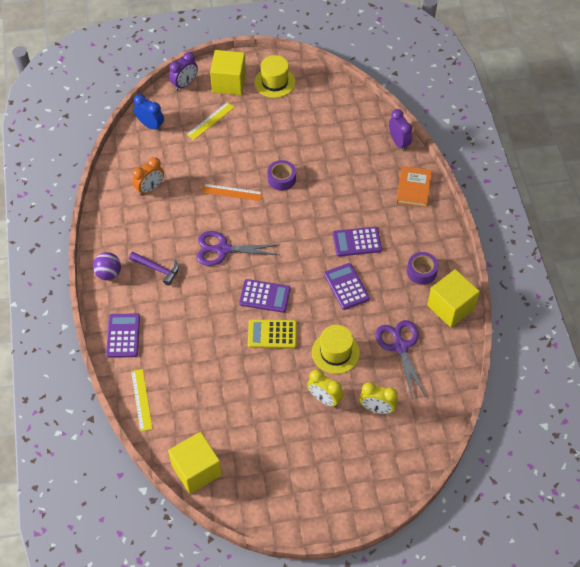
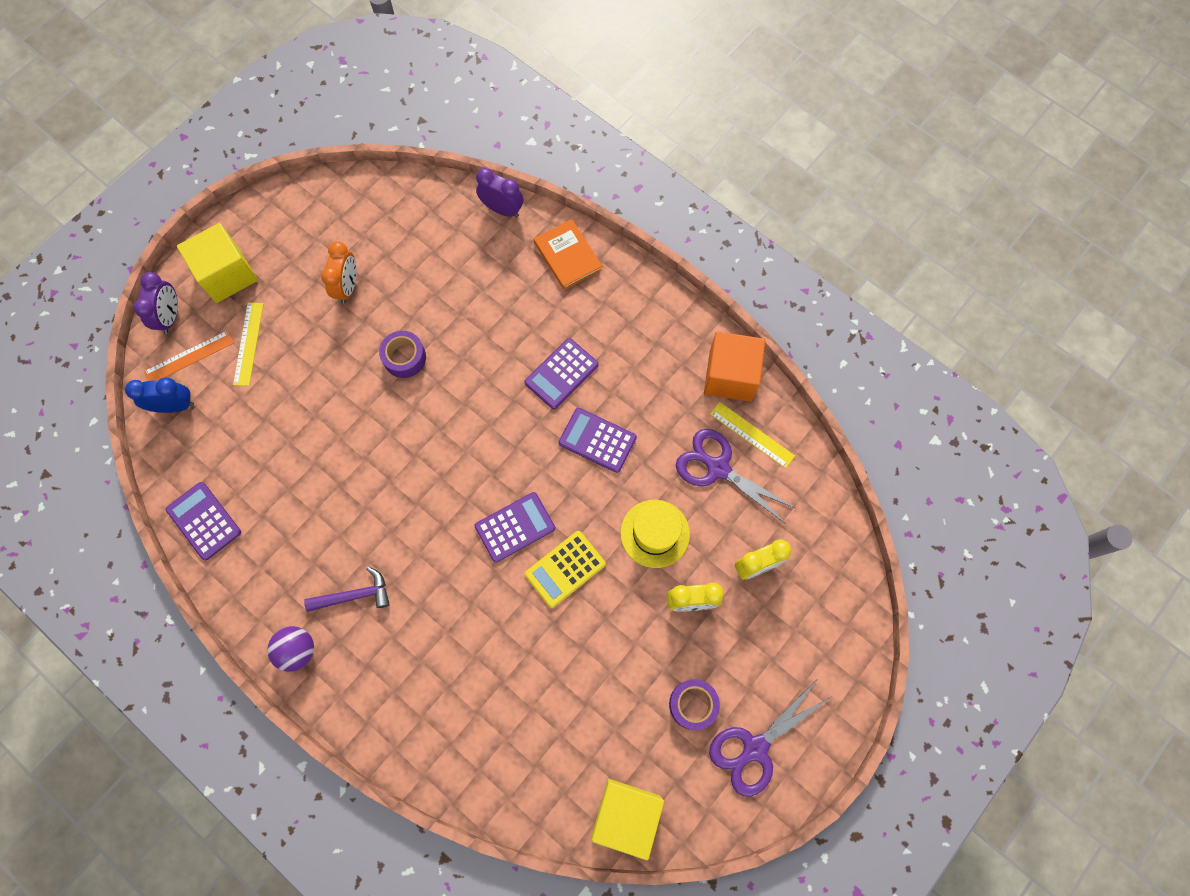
camera: 40 degrees left, 15 degrees up
(123, 336) = (389, 718): purple calculator -> purple calculator (204, 521)
(141, 399) = (485, 782): yellow ruler -> yellow ruler (752, 434)
(150, 189) = (250, 494): orange clock -> orange clock (348, 287)
(223, 249) = (413, 505): purple scissors -> purple scissors (755, 748)
(231, 192) = (358, 421): orange ruler -> orange ruler (189, 357)
(274, 82) = (285, 233): yellow hat -> none
(421, 271) = (663, 356): purple tape -> purple tape (693, 704)
(451, 307) = (730, 376): yellow cube -> orange cube

